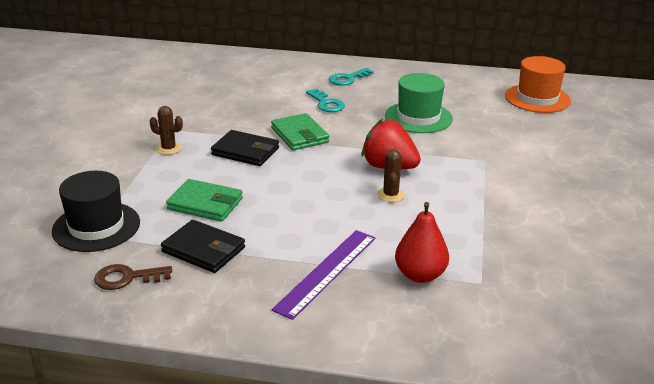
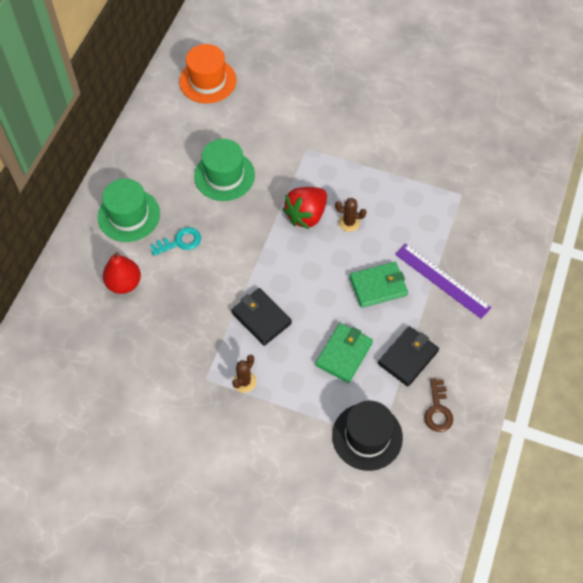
camera: 80 degrees left, 30 degrees up
(245, 151) = (261, 318): black wallet -> black wallet turned 75 degrees counterclockwise
(300, 135) = (239, 272): green wallet -> green wallet (378, 286)
(348, 79) = (129, 215): turquoise key -> green hat
(420, 275) = (450, 226): red pear -> red pear (124, 283)

